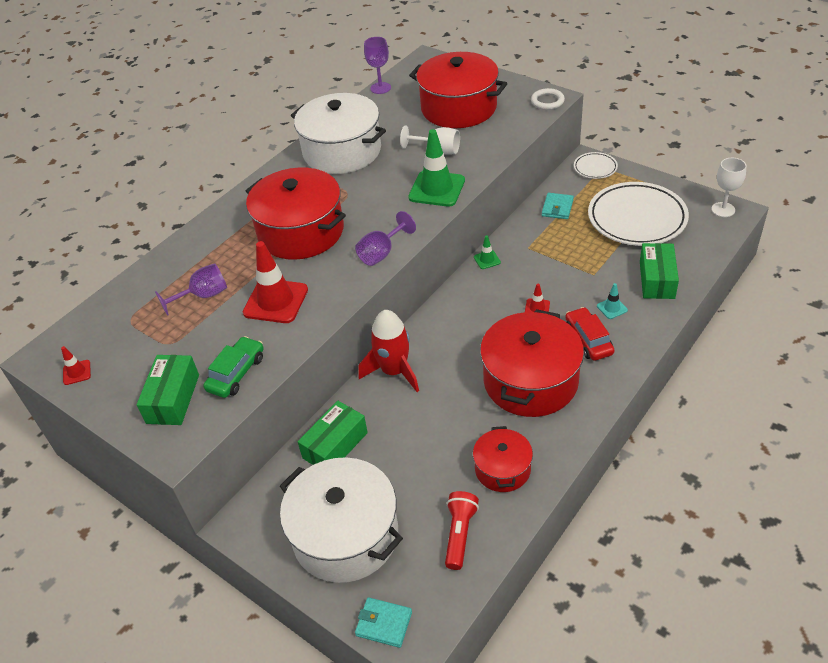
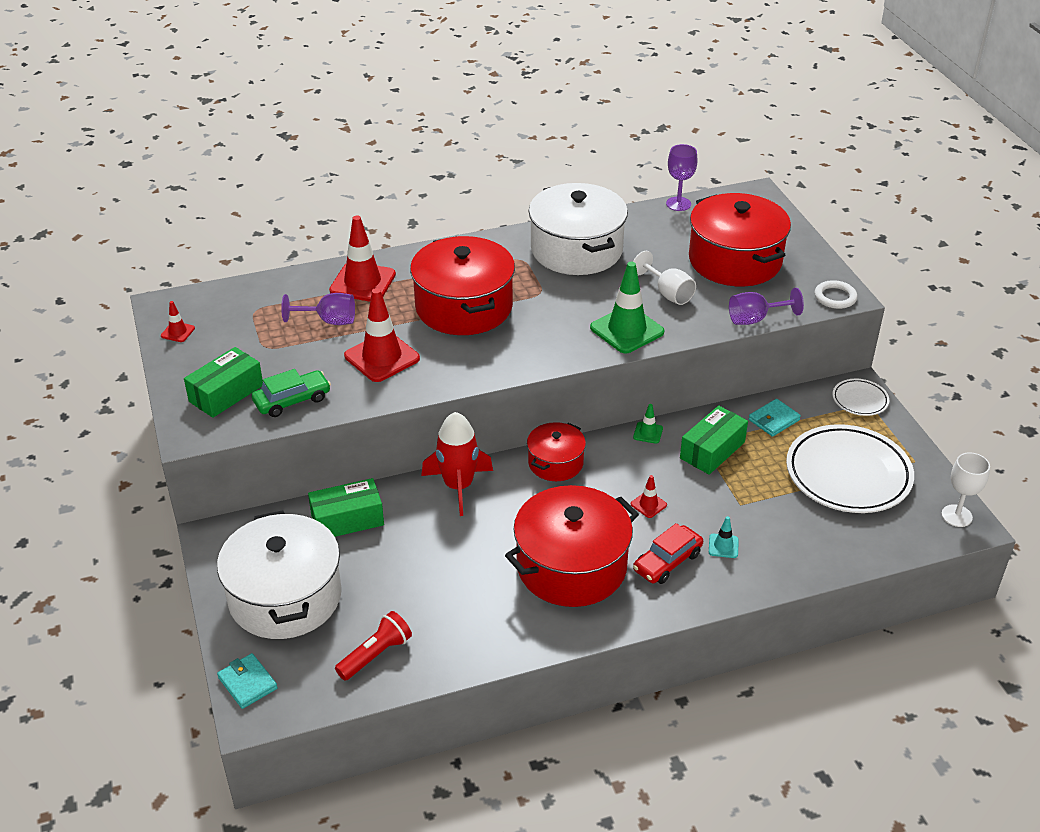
camera: 30 degrees right, 5 degrees down
(201, 253) = (362, 282): none -> red traffic cone
(382, 253) = (514, 363): purple goblet -> purple goblet (755, 319)
(502, 469) = (466, 625): red pot -> red pot (555, 463)
(588, 340) = (667, 562): red car -> red car turned 150 degrees counterclockwise
(657, 280) = (801, 545): green box -> green box (712, 450)

